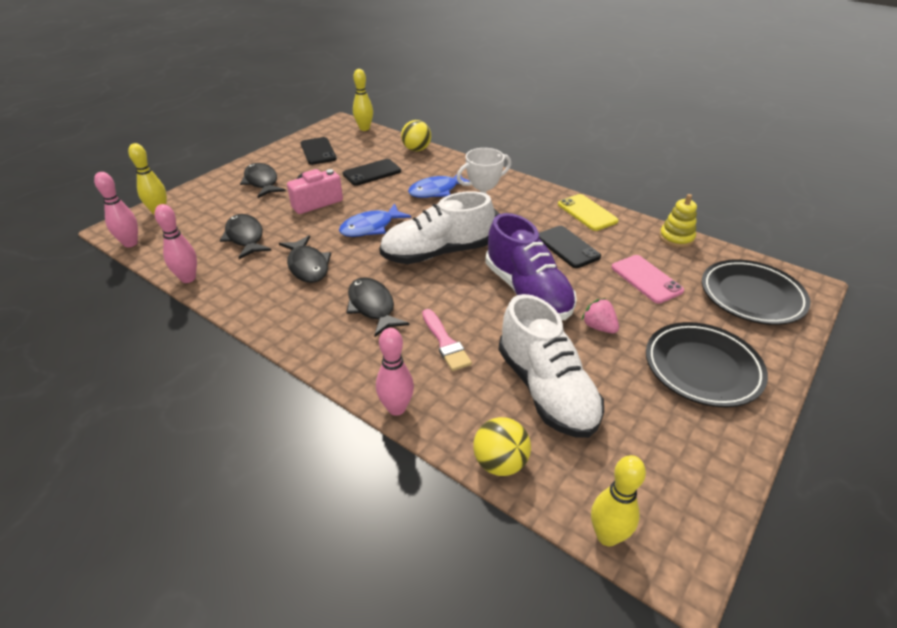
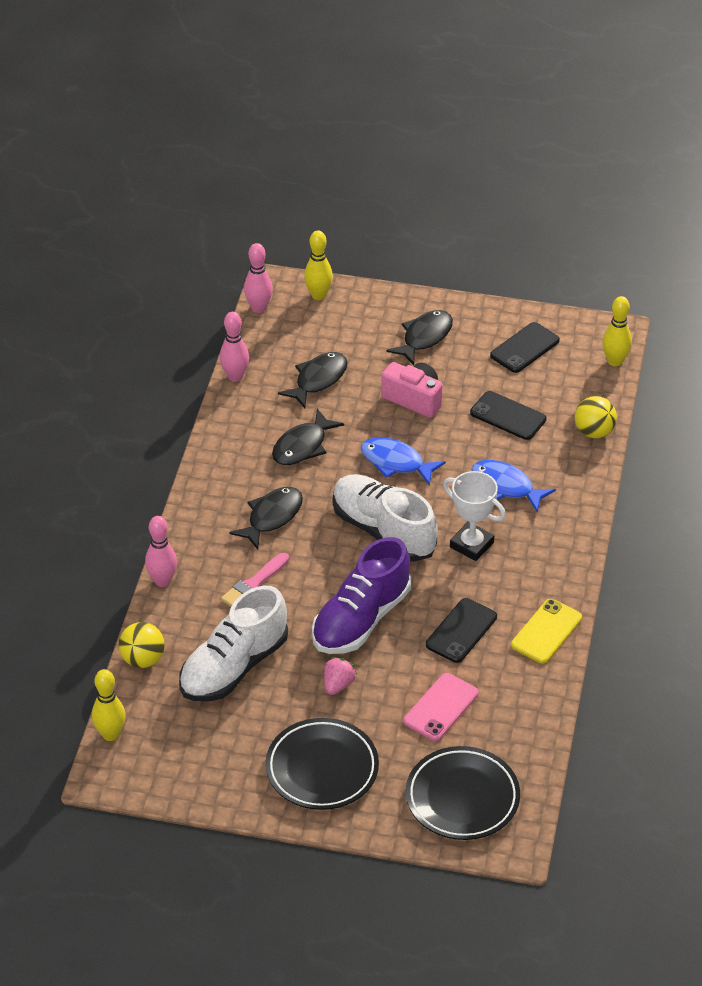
camera: 65 degrees right, 5 degrees up
(676, 238) = (542, 721): yellow stacking toy -> none

